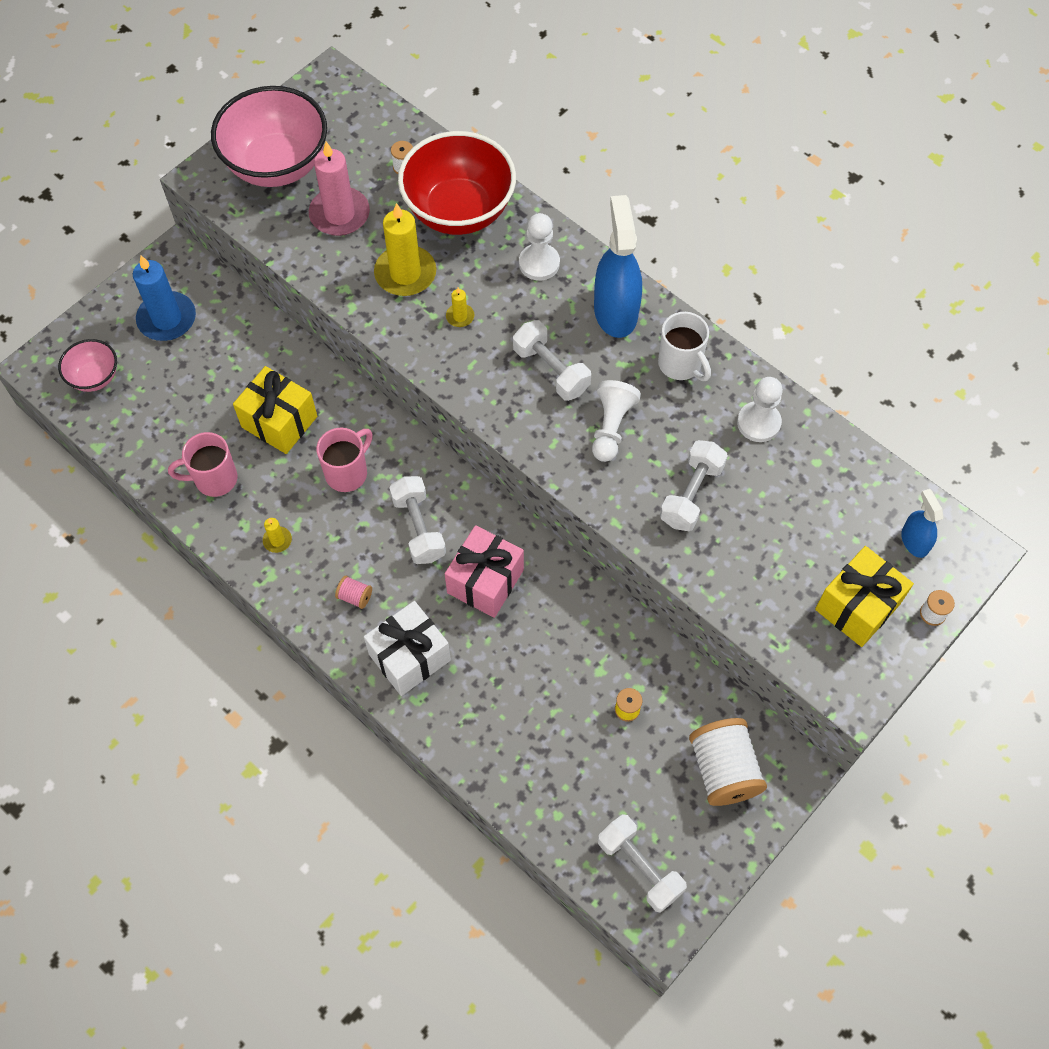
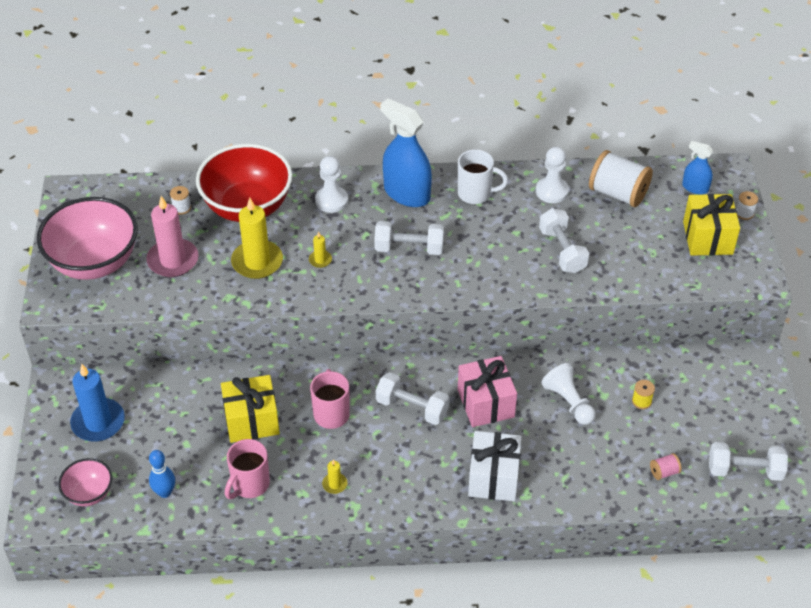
camera: 45 degrees left, 15 degrees down
(147, 427) = (165, 492): none -> blue bowling pin
(355, 596) = (421, 474): pink spool -> pink spool (664, 472)
(611, 427) = (478, 251): white pawn -> white pawn (568, 402)
(723, 770) = (724, 388): white spool -> white spool (618, 193)

